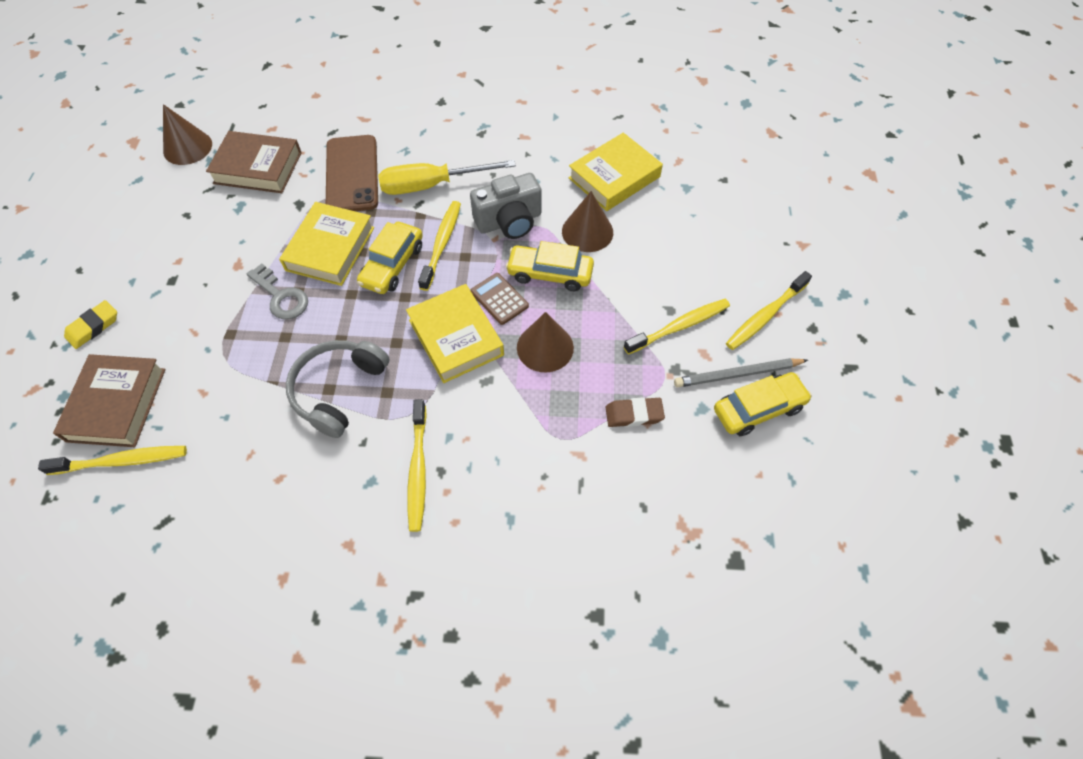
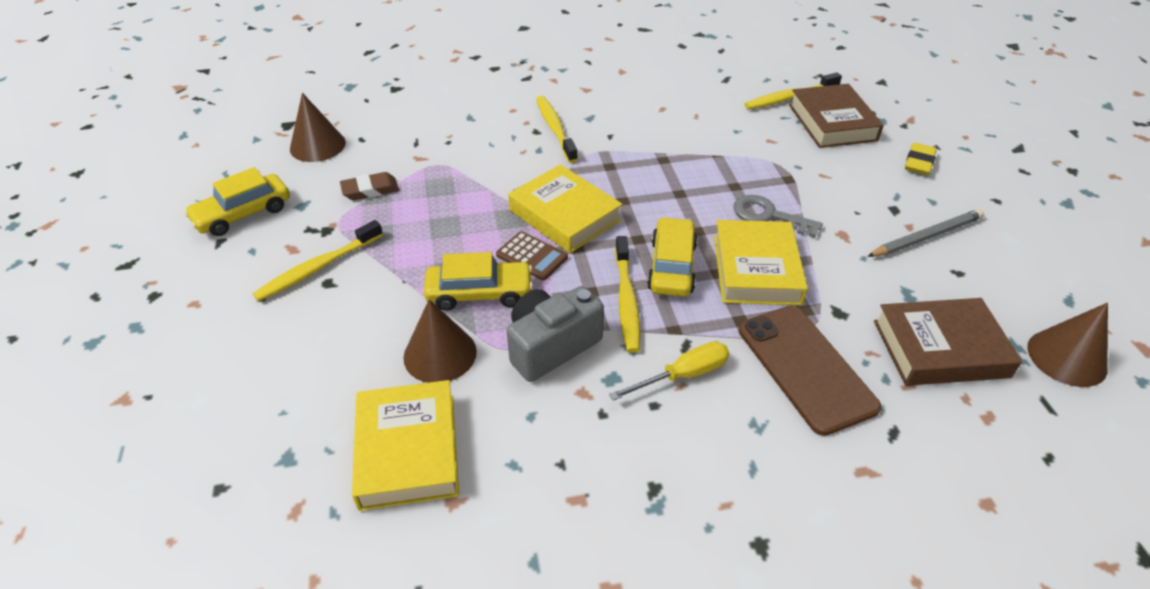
camera: 165 degrees right, 15 degrees down
(338, 390) = (654, 160): grey headphones -> none
(432, 185) = (683, 375): yellow screwdriver -> yellow screwdriver, size x0.65
(545, 347) = (468, 223): brown cone -> brown cone (317, 145)
(614, 177) = (408, 450): yellow book -> yellow book turned 45 degrees counterclockwise
(738, 374) = (258, 237): grey pencil -> grey pencil (926, 236)
(765, 316) = (210, 297): yellow toothbrush -> none

